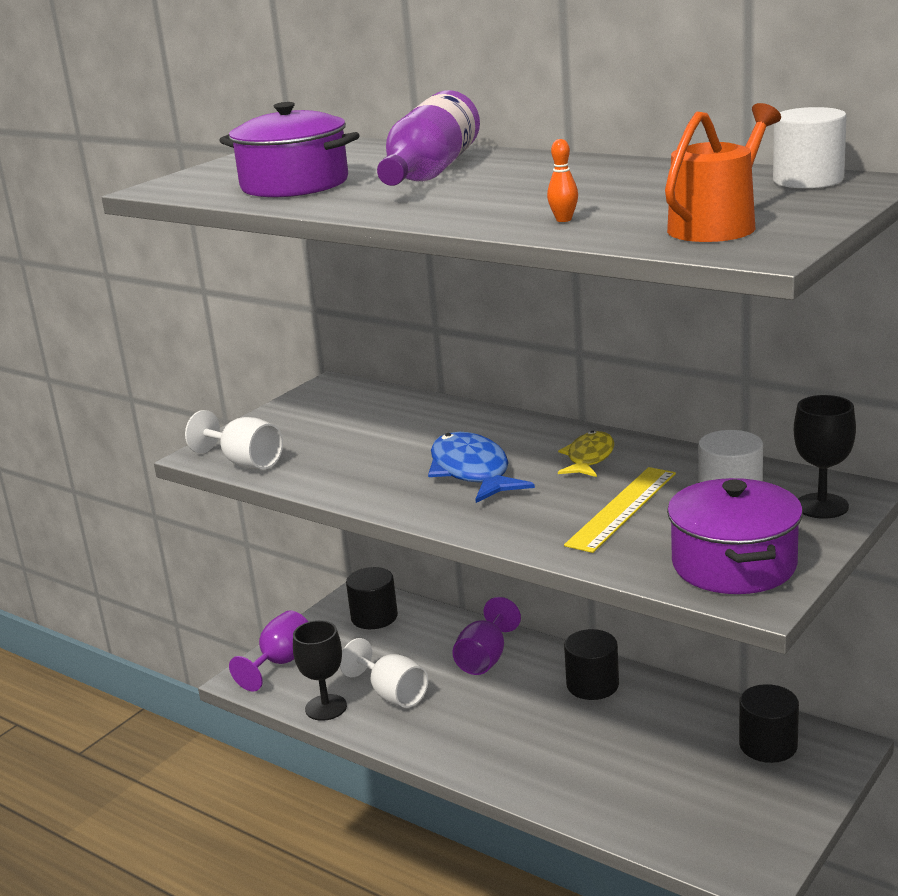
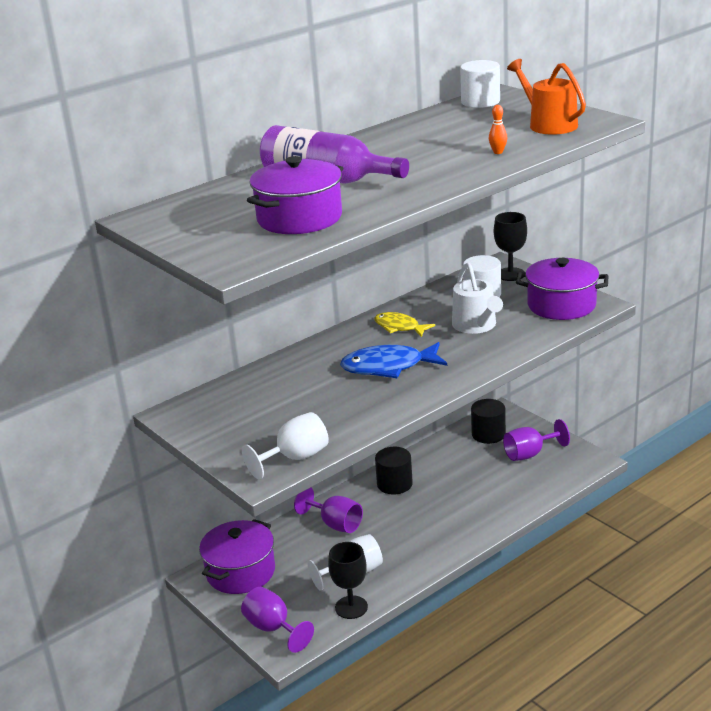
camera: 75 degrees left, 5 degrees up
(374, 617) = (240, 572): black cylinder -> purple pot
(622, 508) = (476, 325): yellow ruler -> white watering can
(736, 798) = (530, 454): none -> purple goblet

